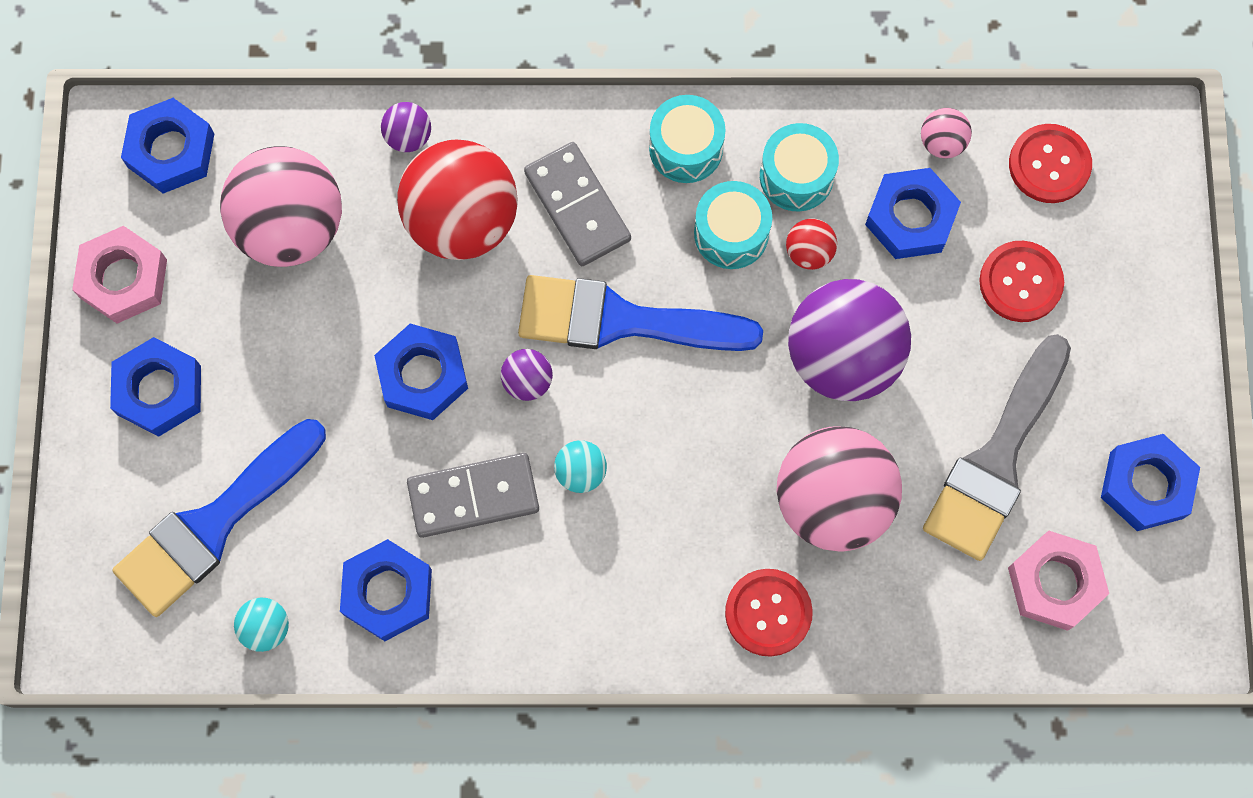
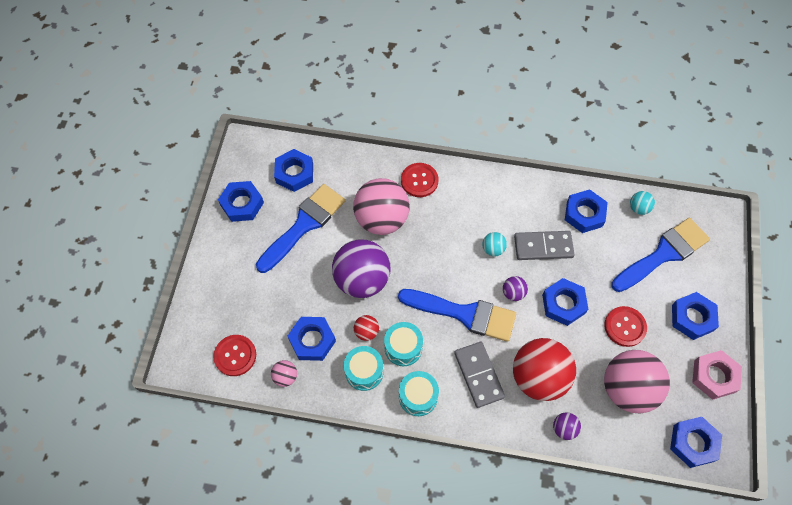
camera: 170 degrees left, 10 degrees down
(996, 459) = (304, 225): grey brush -> blue brush
(1020, 282) = (268, 300): red button -> red button (625, 327)
(1055, 583) = (294, 173): pink nut -> blue nut

